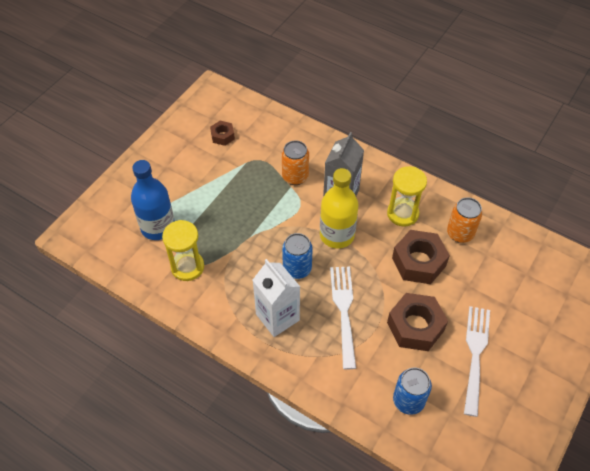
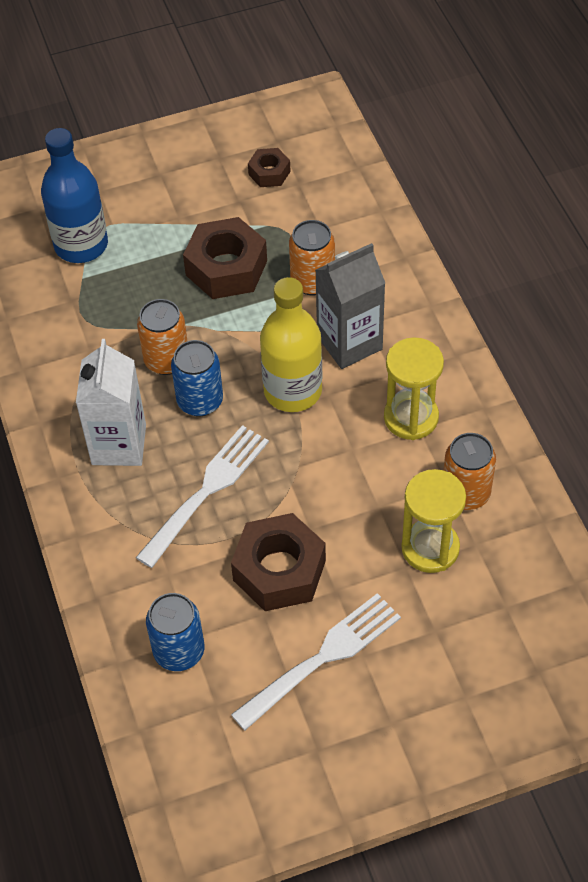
camera: 40 degrees right, 0 degrees up
(187, 267) = (70, 315): yellow hourglass -> yellow hourglass (430, 548)
(260, 259) = (166, 360): none -> orange can
(419, 262) = (368, 494): brown nut -> brown nut (226, 268)

